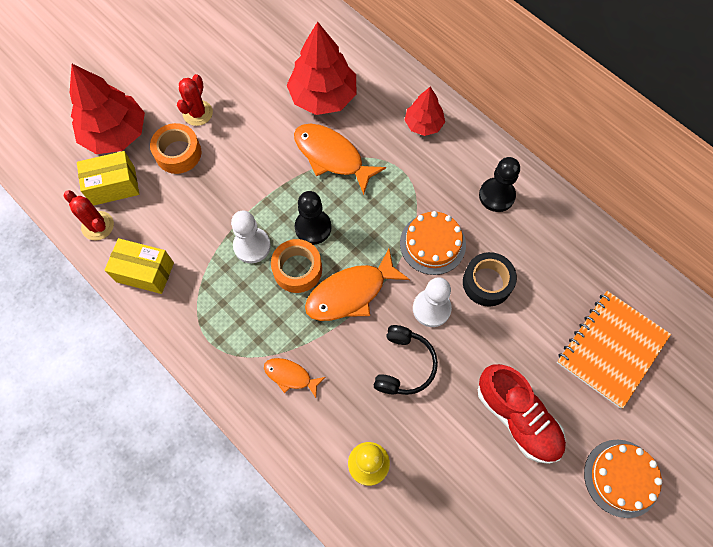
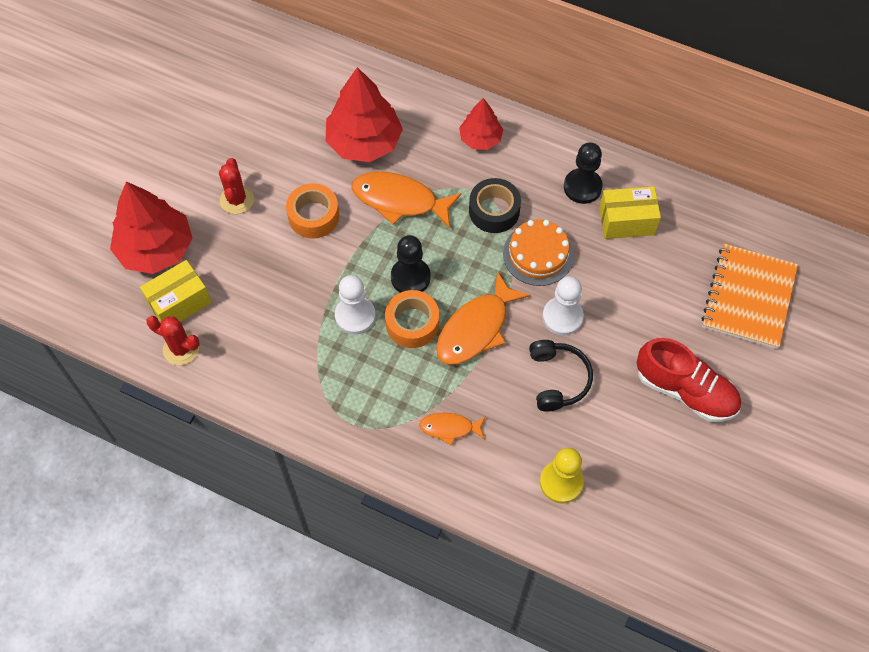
camera: 20 degrees left, 5 degrees down
(145, 272) = (254, 378): yellow box -> yellow box (626, 221)
(178, 153) = (234, 247): orange tape -> orange tape (313, 216)
(487, 282) = (606, 274): black tape -> black tape (494, 211)
(621, 478) = (801, 411): orange cake -> none

